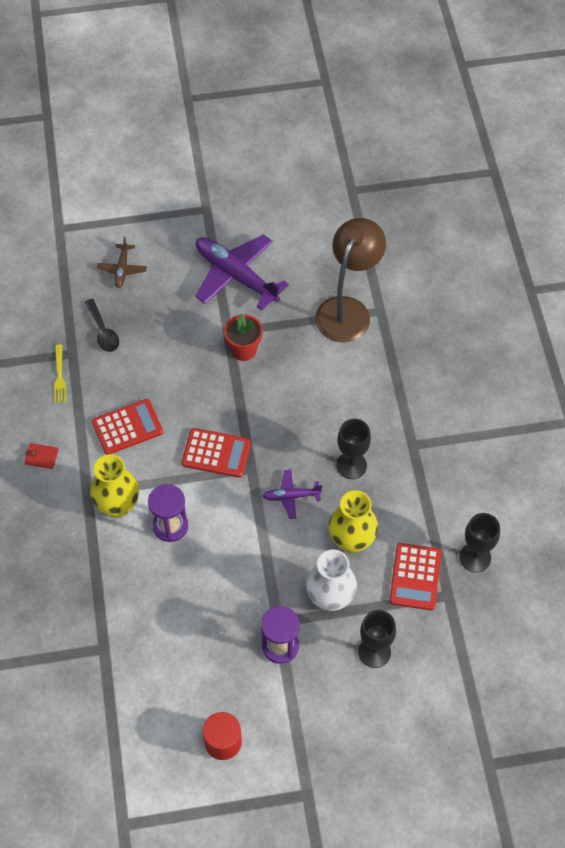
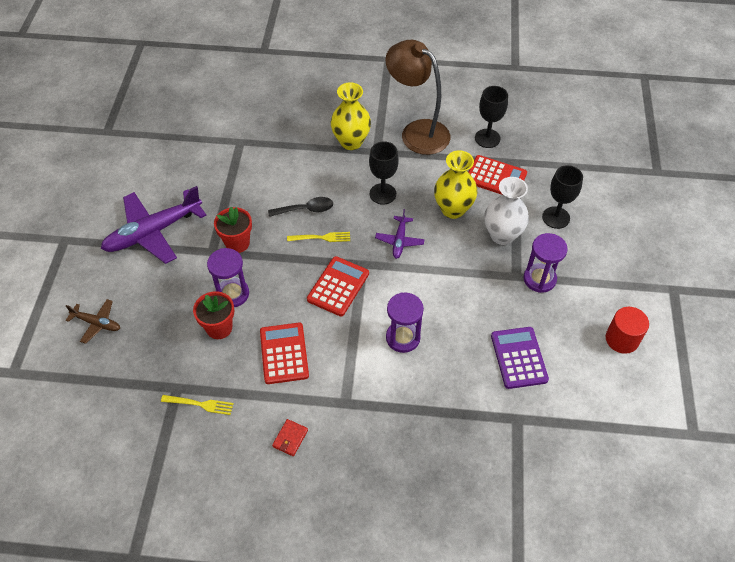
camera: 75 degrees left, 5 degrees down
(103, 331) = (164, 354): black spoon -> black spoon (306, 209)
(118, 505) = (368, 378): yellow vase -> yellow vase (351, 142)
(142, 366) = (219, 328): none -> red flower pot
(173, 639) = (519, 358): none -> purple calculator
(182, 365) = (232, 294): none -> purple hourglass
(273, 422) = (321, 237): none -> yellow fork
(347, 310) = (229, 162): brown lamp -> brown lamp (417, 132)

